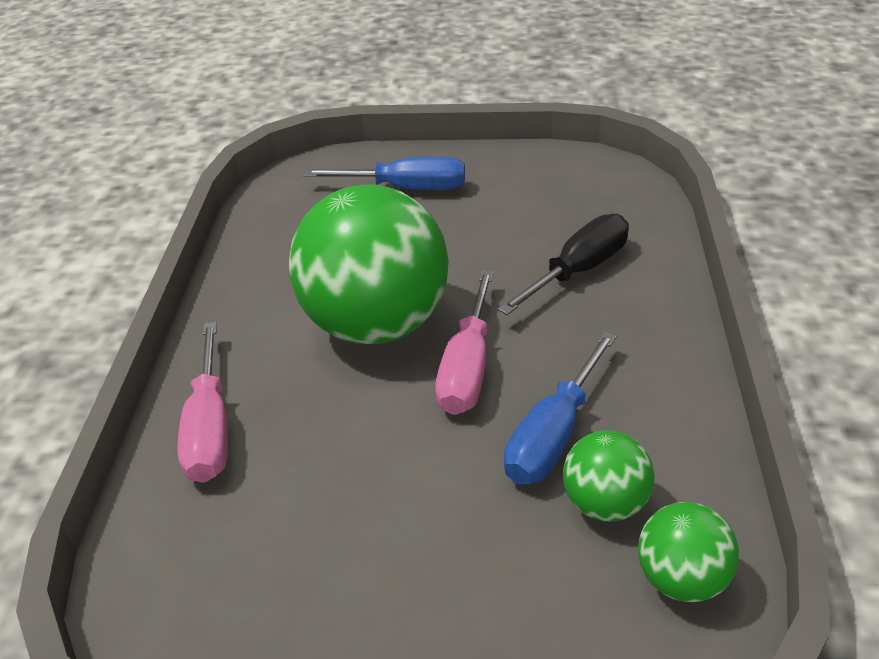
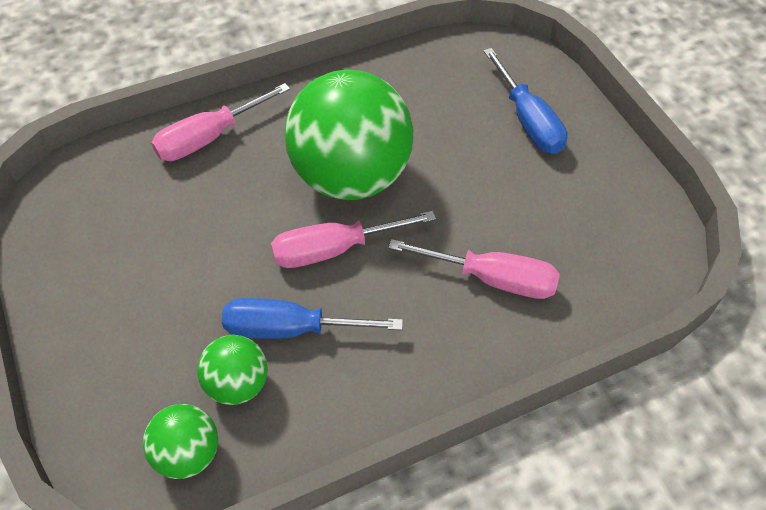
camera: 60 degrees right, 15 degrees up
(578, 271) = (491, 279): black screwdriver -> pink screwdriver

